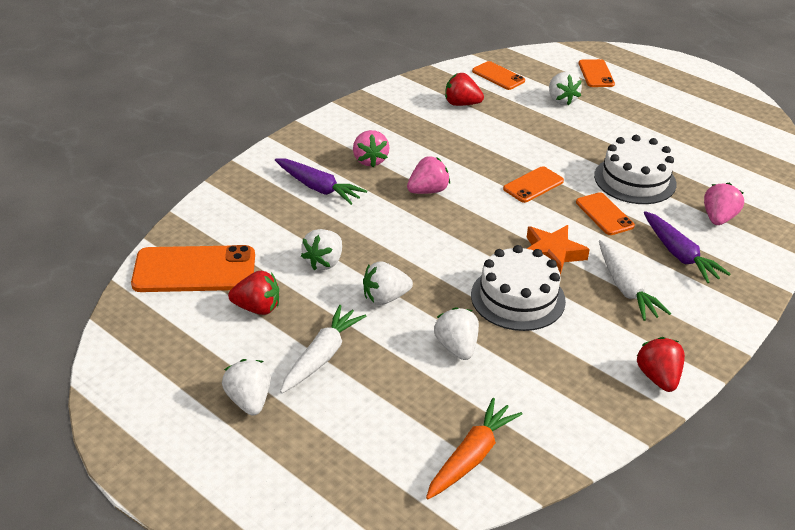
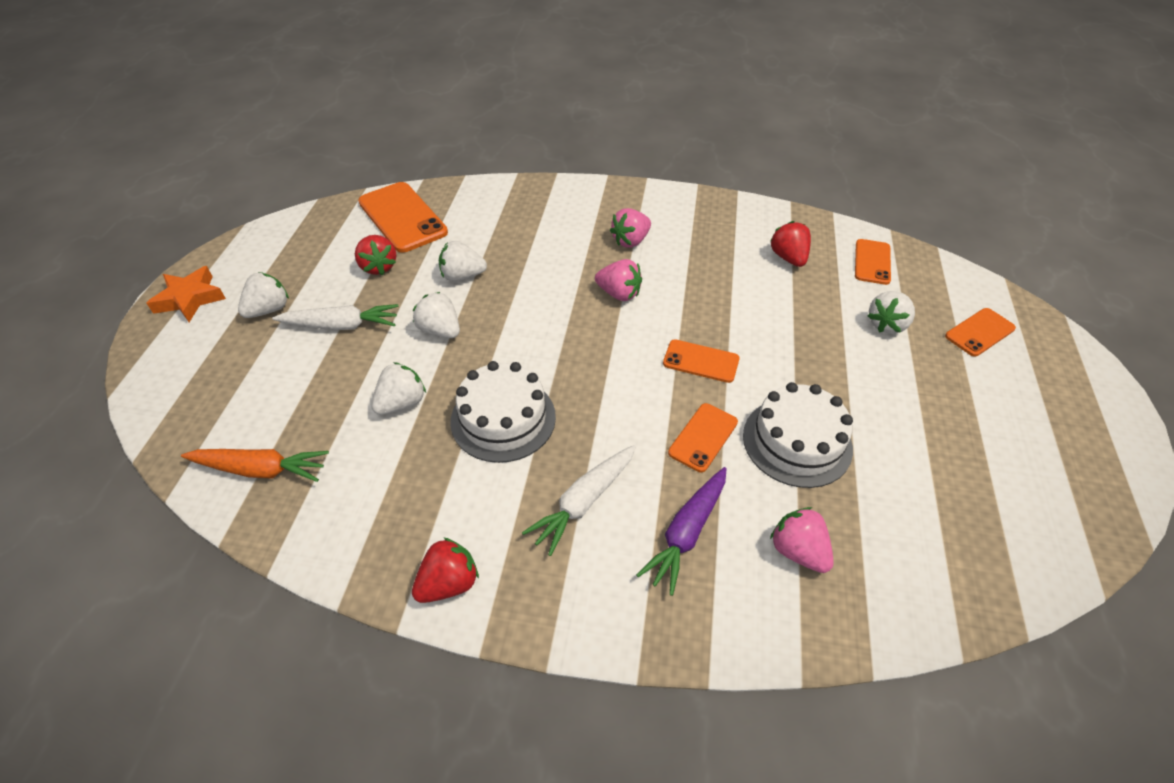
camera: 60 degrees right, 10 degrees up
(318, 188) = (561, 230): purple carrot -> none
(552, 254) = (594, 419): orange star -> orange star (190, 299)
(718, 218) = (798, 551): pink strawberry -> pink strawberry turned 120 degrees counterclockwise

